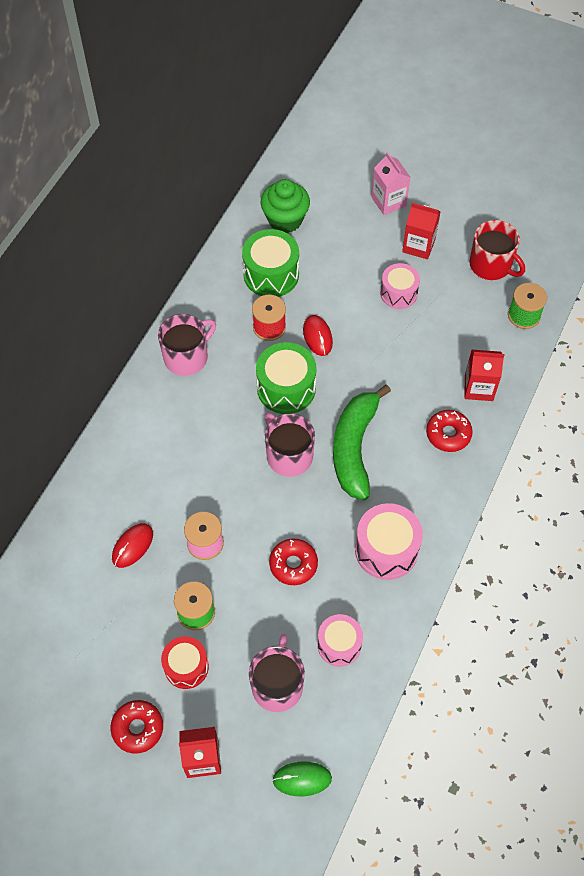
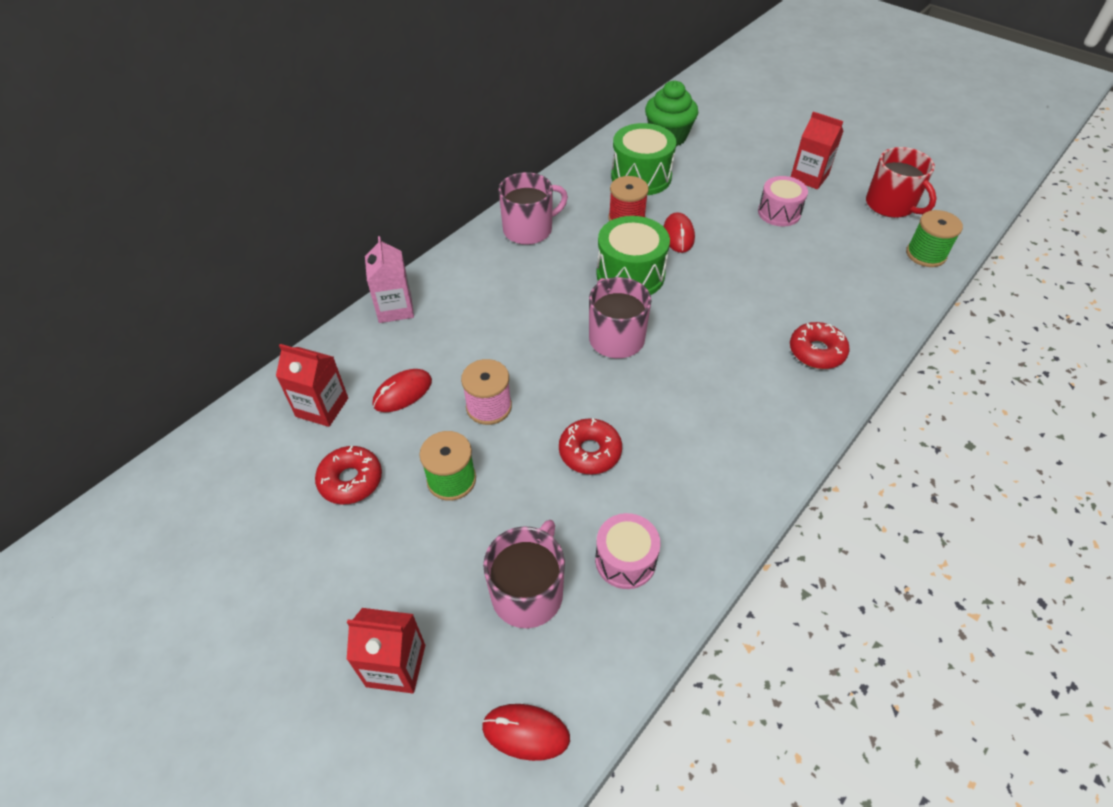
camera: 15 degrees right, 10 degrees down
(138, 728) = (326, 603): red donut -> red donut (351, 480)
(186, 667) = (416, 541): red drum -> none
(302, 779) = (526, 732): green mouse -> red mouse
(354, 447) = (697, 344): green banana -> none
(386, 549) = (714, 460): pink drum -> none
(388, 201) = (782, 138): pink carton -> pink carton (395, 308)
(478, 387) = (862, 312): red carton -> red carton (322, 407)

